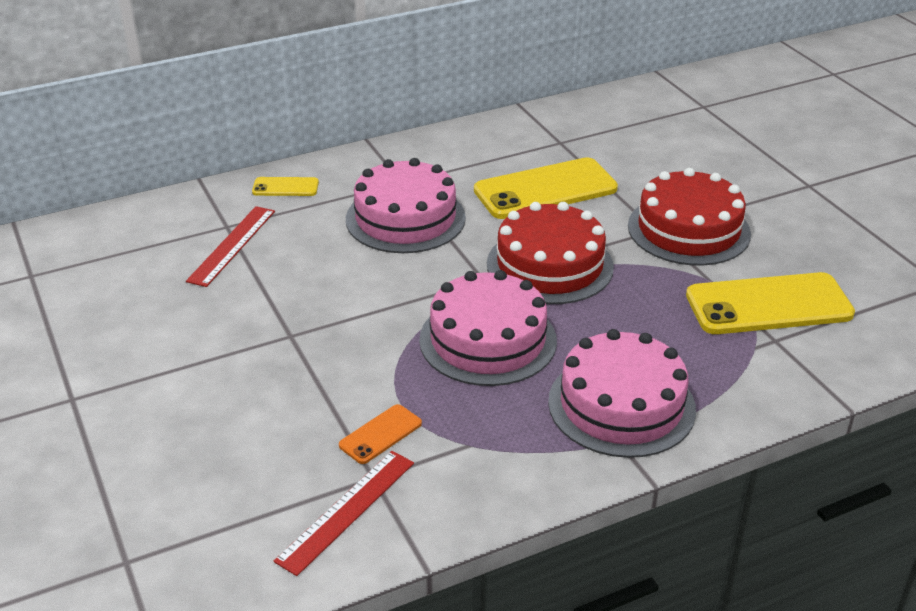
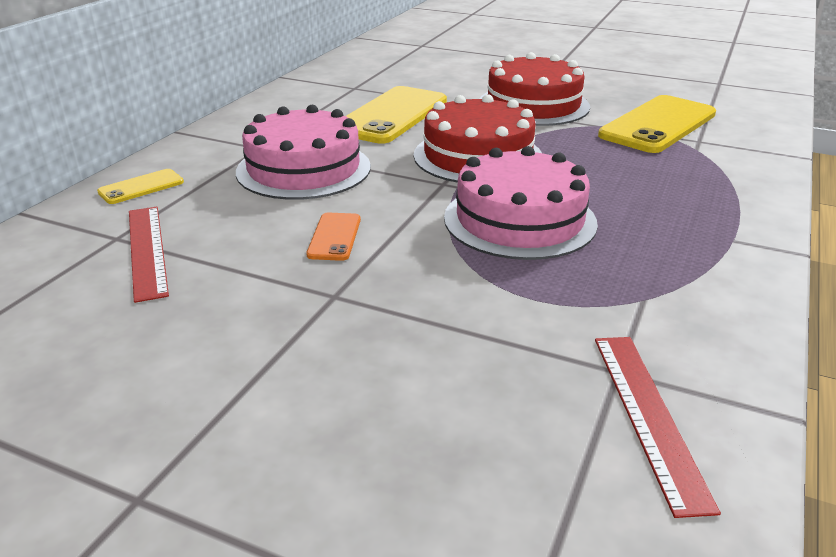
camera: 40 degrees left, 5 degrees down
(380, 434) = (560, 332): orange phone -> orange phone (334, 237)
(621, 405) = (690, 217): pink cake -> none

